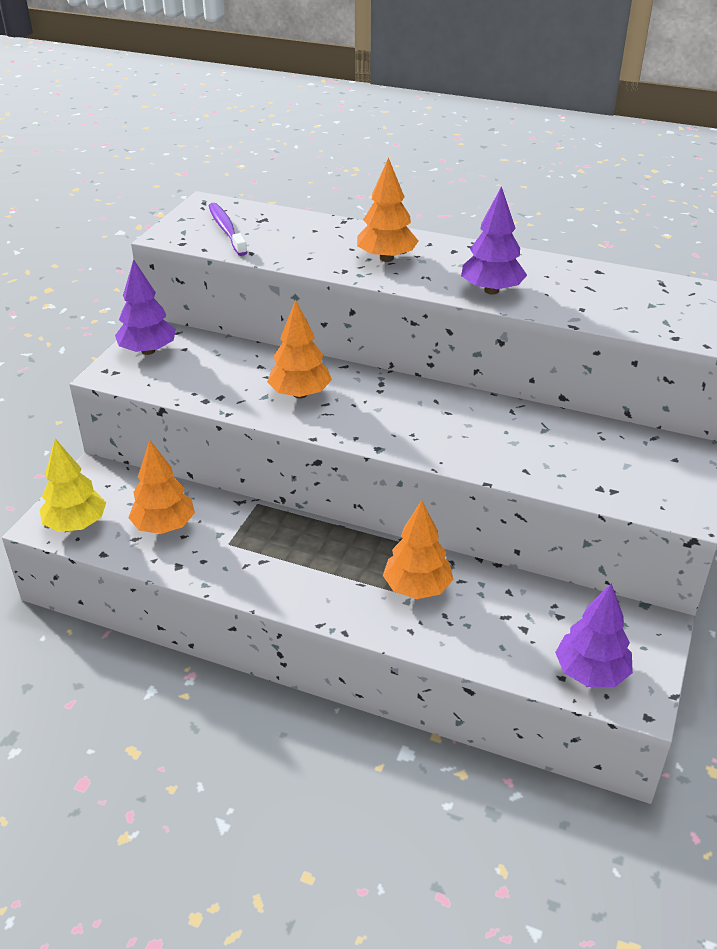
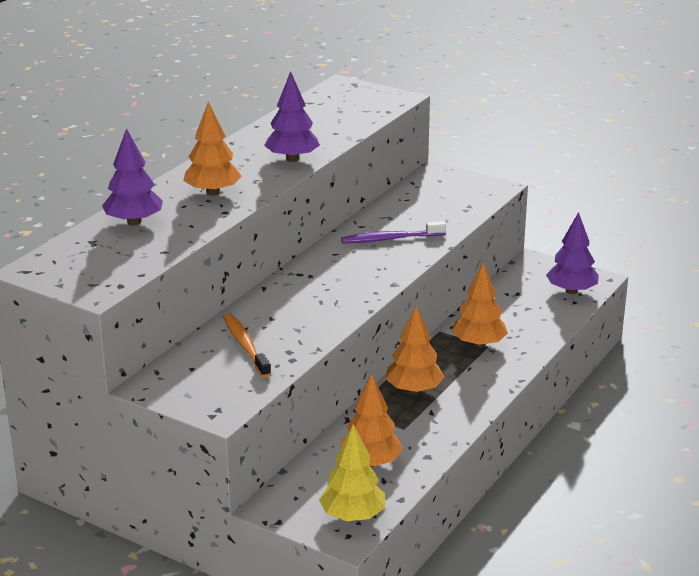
camera: 80 degrees left, 10 degrees down
(148, 351) = (186, 389): purple tree -> purple tree (134, 222)
(226, 230) = (104, 261): purple toothbrush -> purple toothbrush (390, 239)
(227, 371) = (245, 346): none -> orange toothbrush
(300, 394) = (301, 312): orange tree -> orange tree (414, 390)

